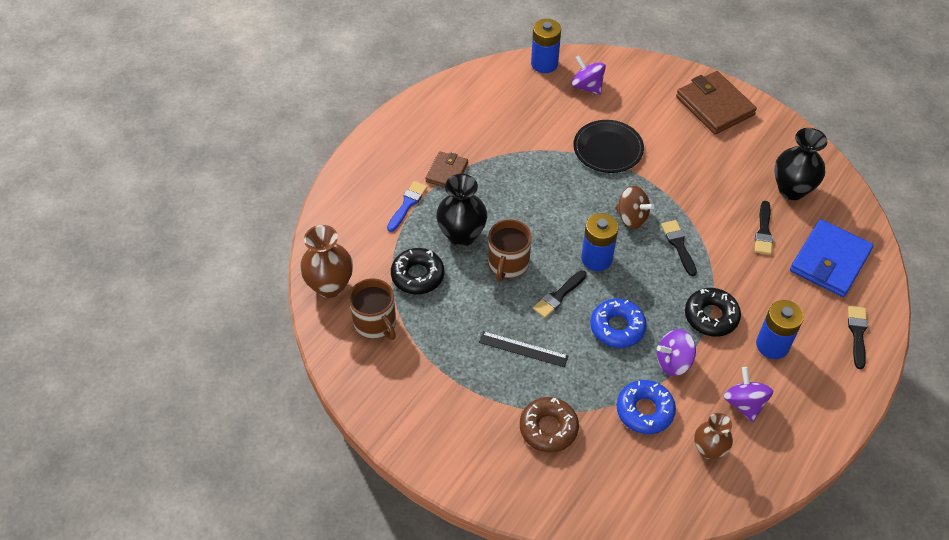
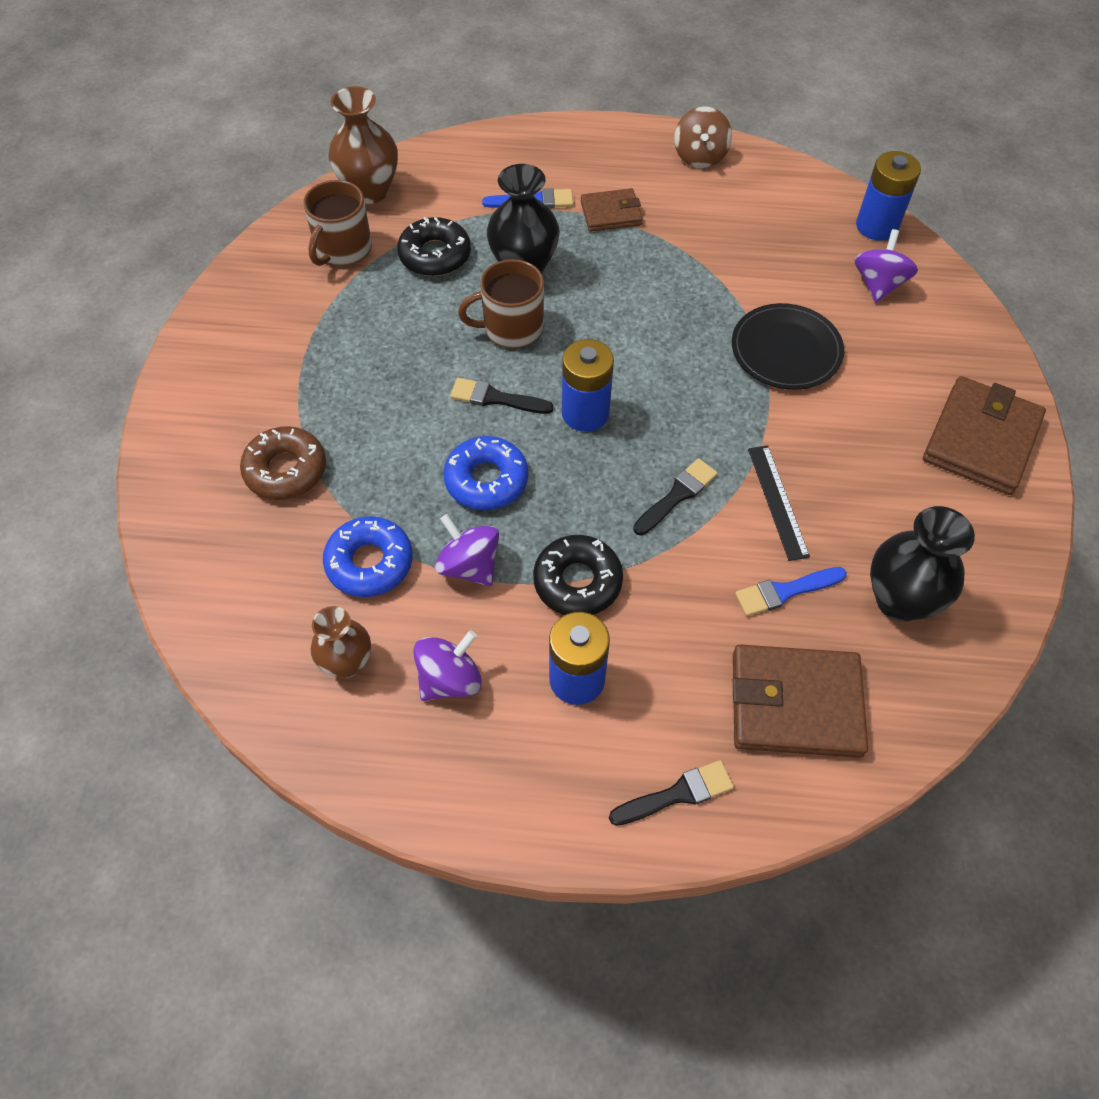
camera: 60 degrees right, 5 degrees up
(523, 349) = (390, 397): black ruler -> black ruler (777, 501)
(631, 217) = (685, 423): brown spinning top -> brown spinning top (700, 156)
(763, 231) = (785, 591): black brush -> blue brush
(829, 261) = (795, 704): blue wallet -> brown wallet

